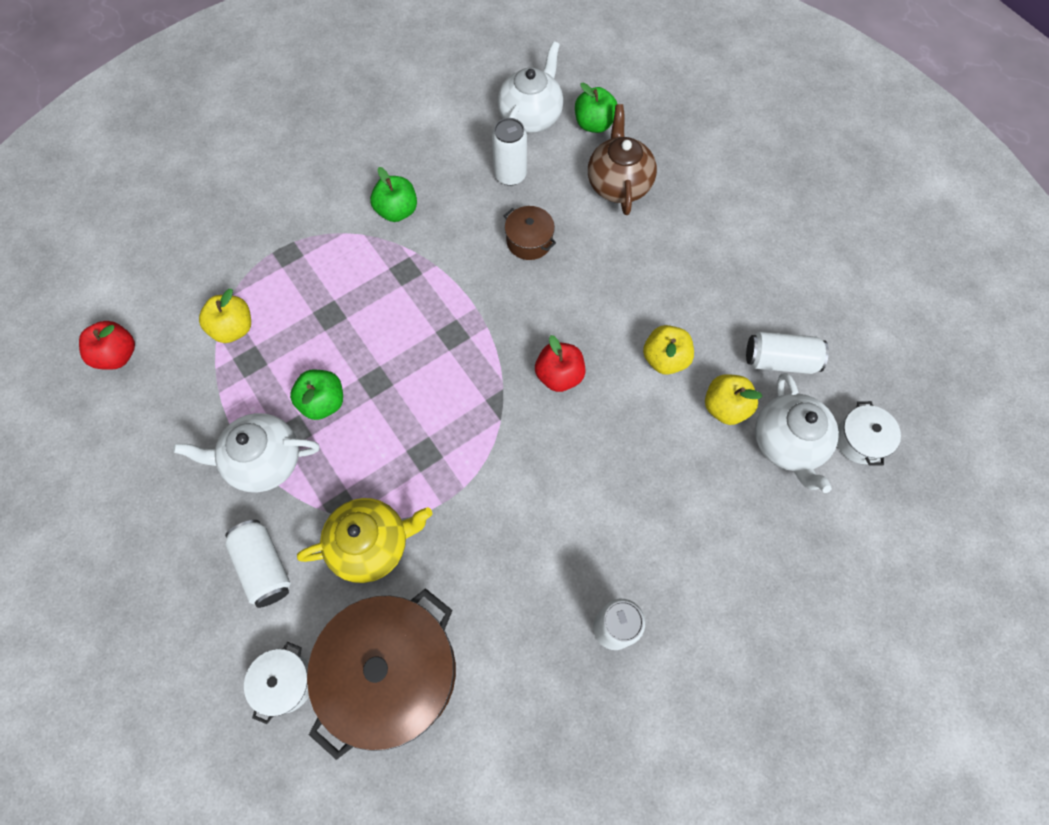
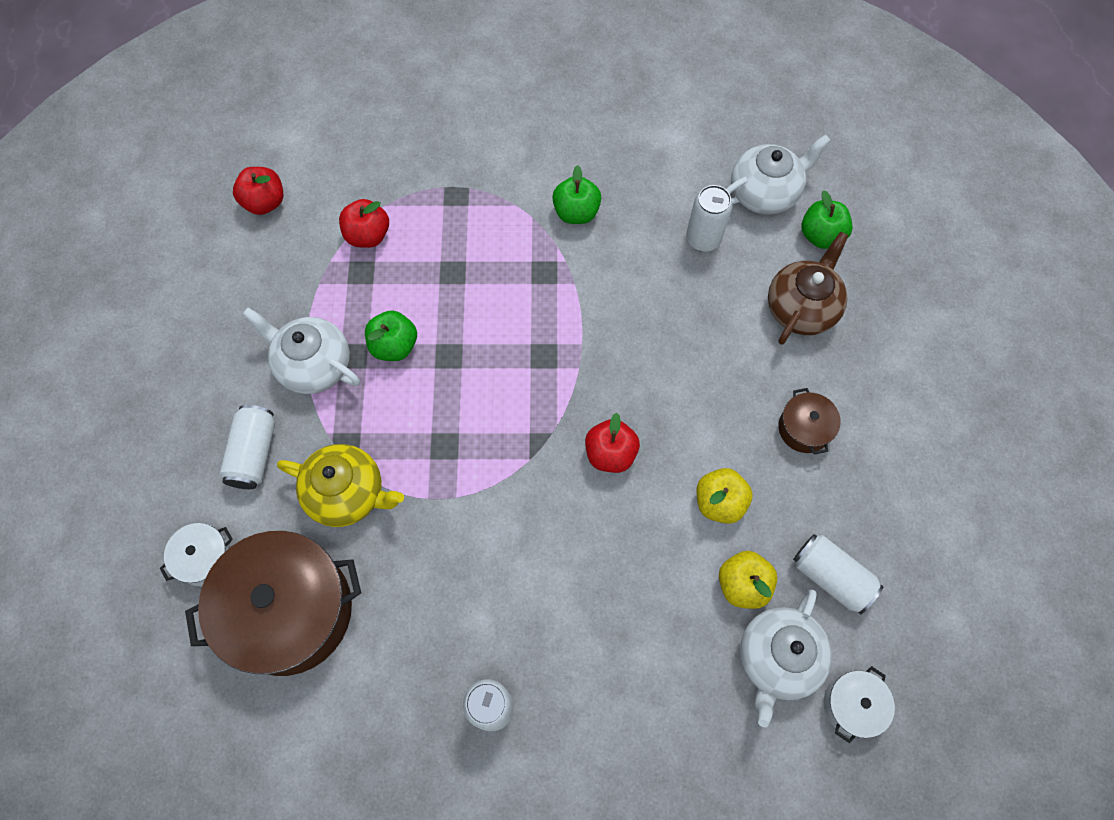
camera: 35 degrees right, 0 degrees up
(234, 328) = (368, 235): yellow apple -> red apple
(529, 241) = (675, 312): brown pot -> brown pot (804, 428)

